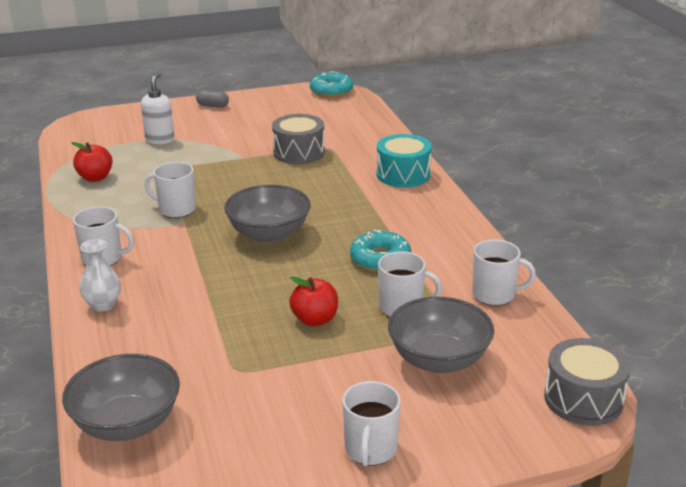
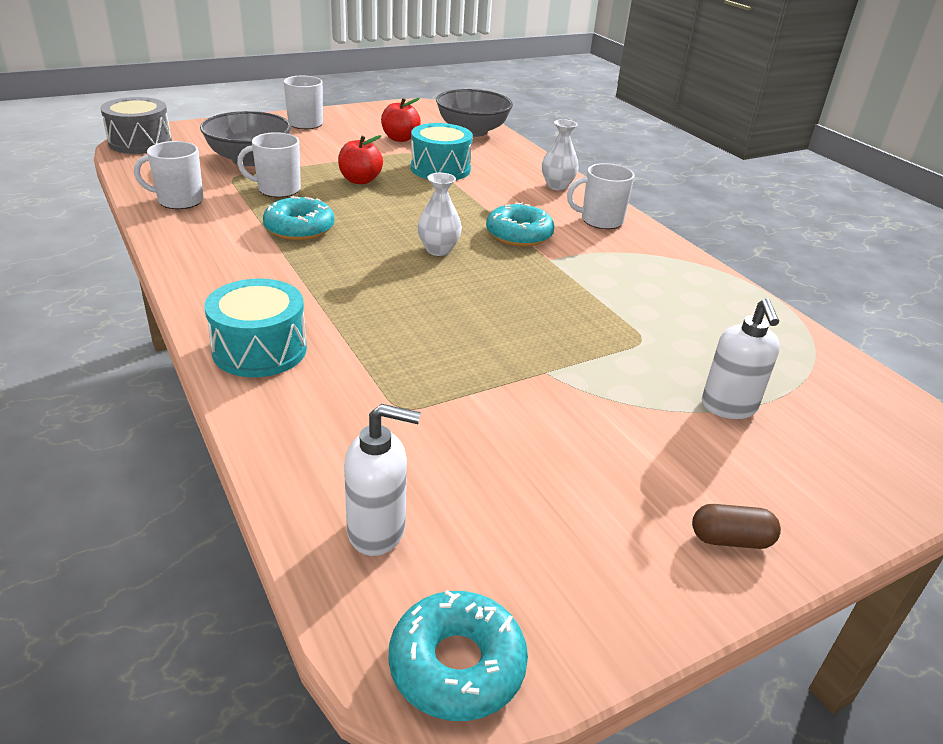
camera: 165 degrees right, 5 degrees up
(95, 178) = (735, 318): red apple -> red apple (400, 139)
(176, 209) = (575, 275): white mug -> none
(191, 246) = (519, 234): none -> turquoise donut
(213, 106) = (730, 540): grey capsule -> brown capsule
(217, 337) = (440, 169): none -> turquoise drum
(269, 234) = (438, 250): grey bowl -> white vase
(299, 152) = (455, 390): grey drum -> none
(350, 115) = (377, 531): none -> white soap dispenser

